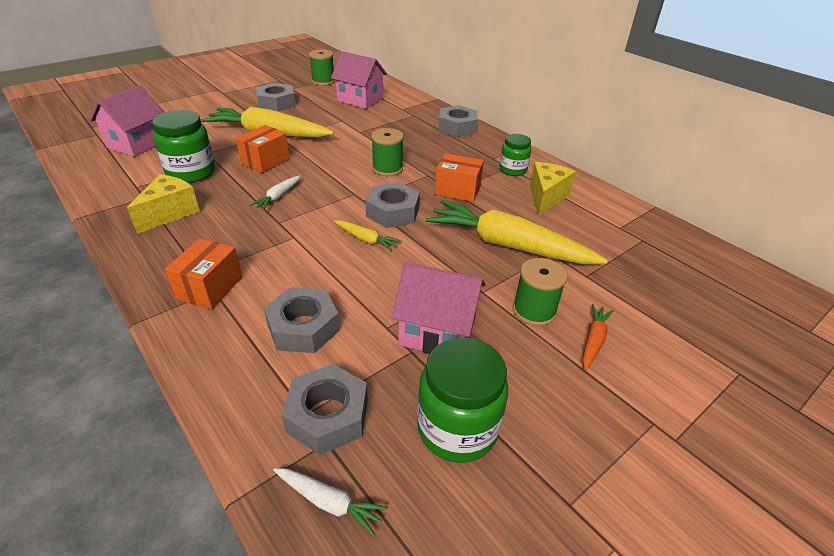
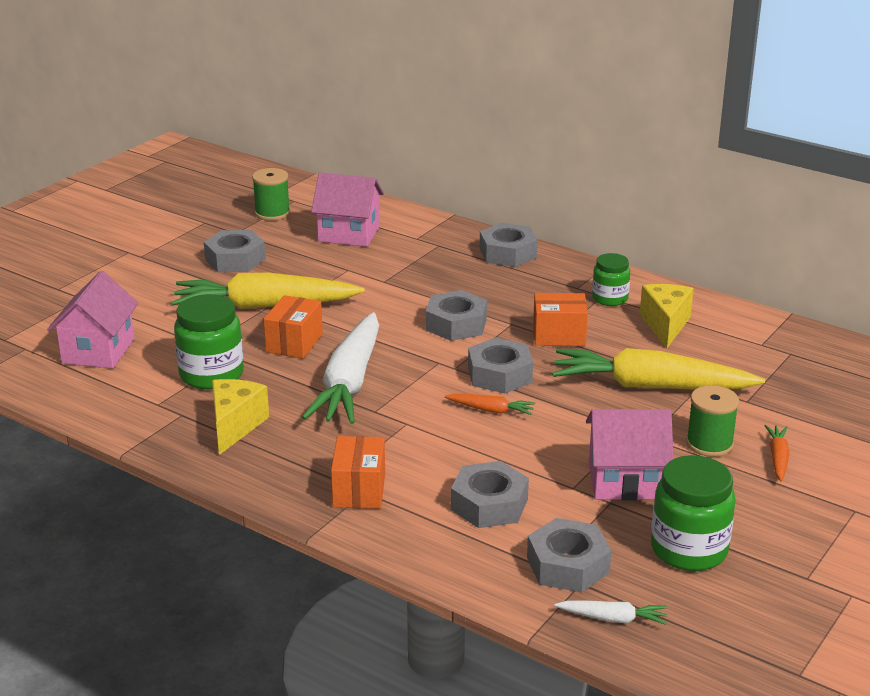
camera: 15 degrees left, 10 degrees down
(278, 197) = (349, 383): white carrot -> white carrot, size x2.34
(366, 239) = (491, 410): yellow carrot -> orange carrot
(387, 168) = (456, 324): green spool -> grey nut

